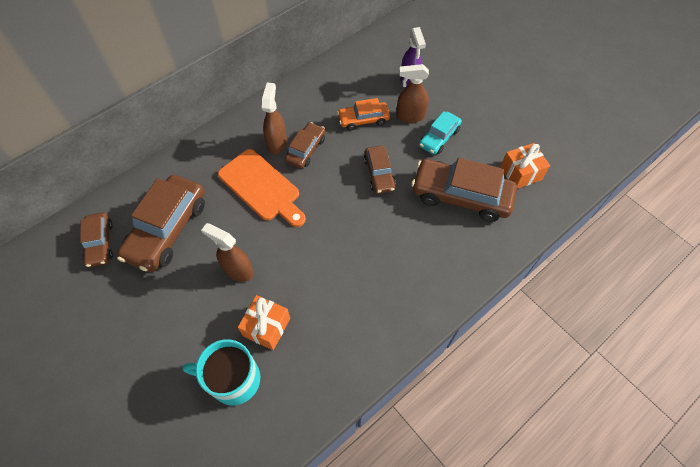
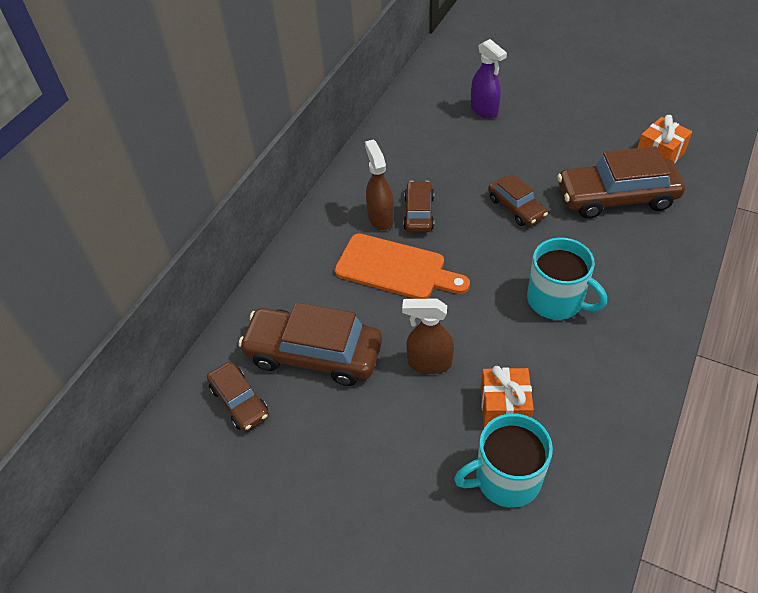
camera: 20 degrees left, 10 degrees down
(167, 229) = (314, 354): brown car -> brown car turned 105 degrees clockwise
(358, 261) = (556, 300): none -> turquoise mug
(363, 119) = (461, 162): orange car -> none
(410, 116) = (508, 141): brown spray bottle -> none
(439, 137) = (553, 151): turquoise car -> none

